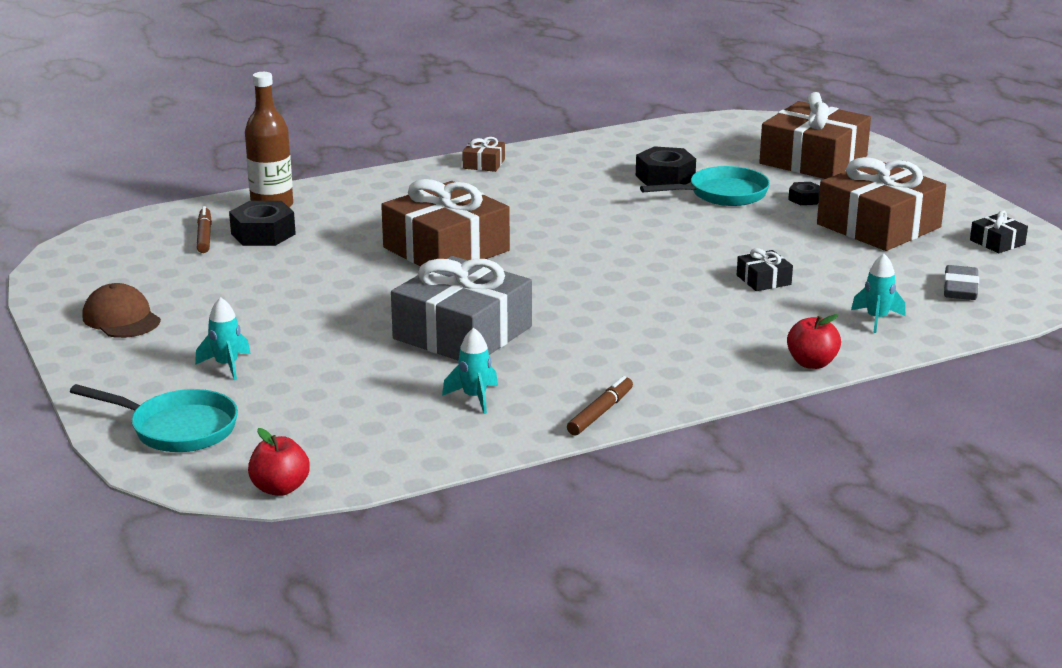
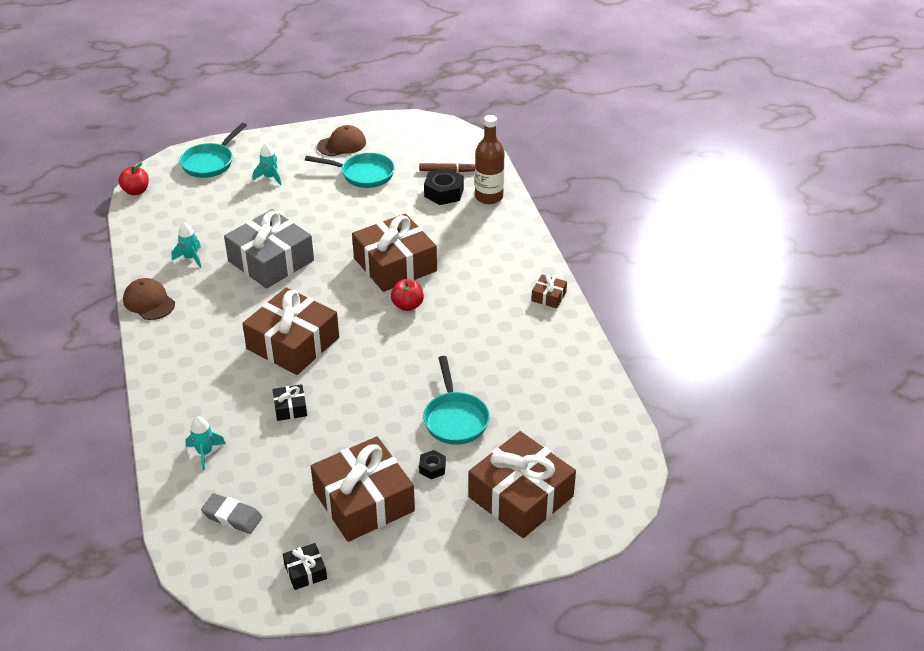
camera: 100 degrees right, 15 degrees up
(215, 292) = (363, 174): none -> turquoise pan
(600, 413) = (149, 302): brown marker -> brown cap
(642, 294) = (293, 343): none -> brown gift
(665, 177) = (499, 391): black nut -> none
(812, 363) = (160, 403): red apple -> red apple (407, 305)

